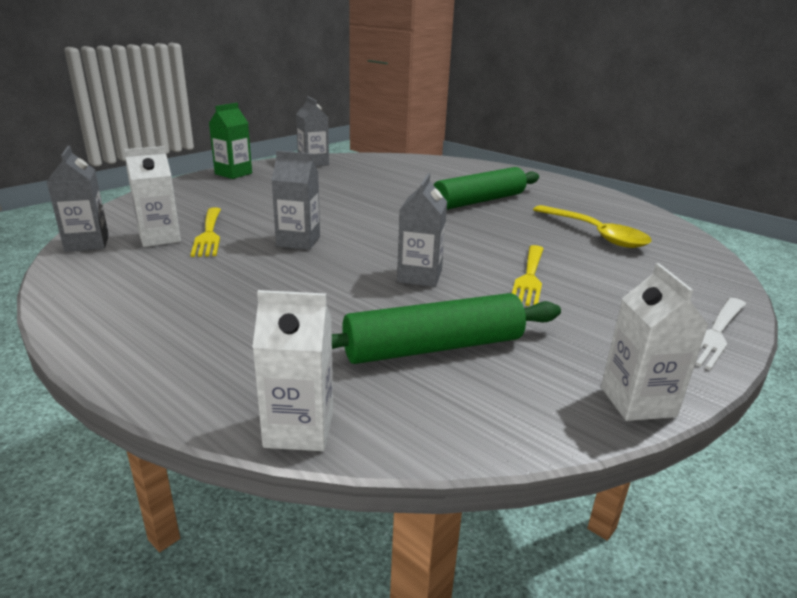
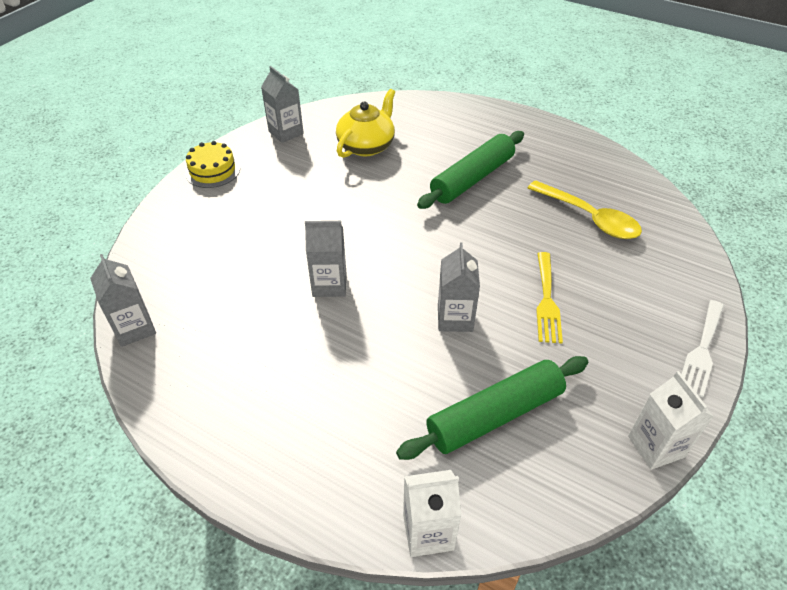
camera: 10 degrees left, 20 degrees up
(159, 238) = (198, 305): white carton -> none
(209, 234) = (241, 289): yellow fork -> none
(233, 174) = (212, 170): green carton -> yellow cake
(384, 176) = (367, 146): none -> yellow teapot

